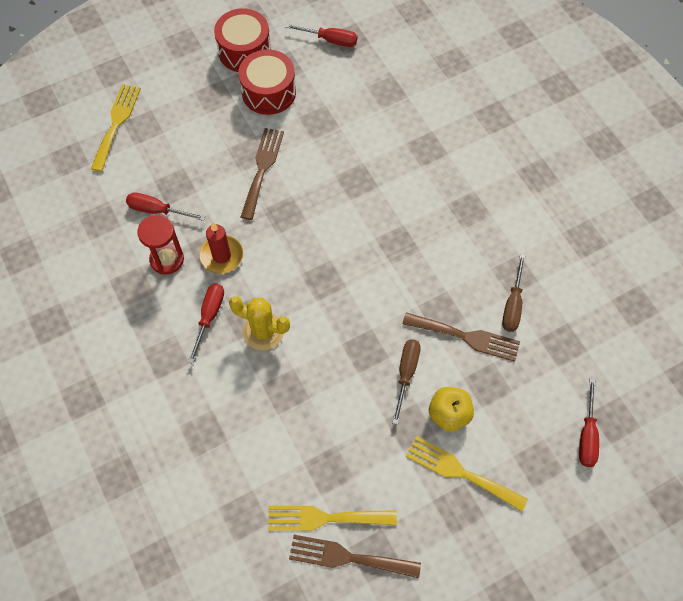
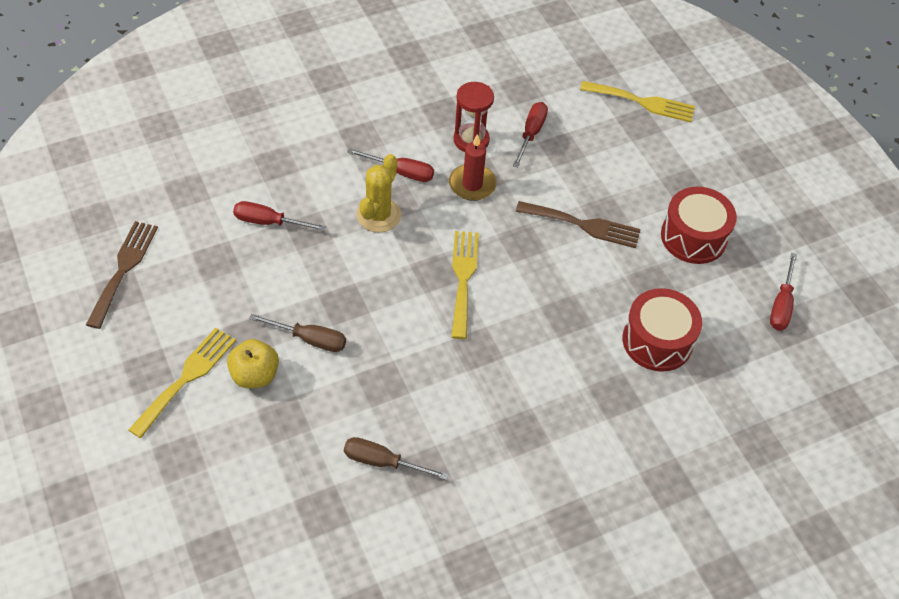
camera: 90 degrees right, 10 degrees down
(244, 51) = (754, 217): red drum -> red drum (657, 341)
(325, 518) = (167, 253): yellow fork -> yellow fork (463, 278)
(466, 337) = (346, 405): brown fork -> none
(587, 435) = (201, 517): red screwdriver -> red screwdriver (269, 222)

